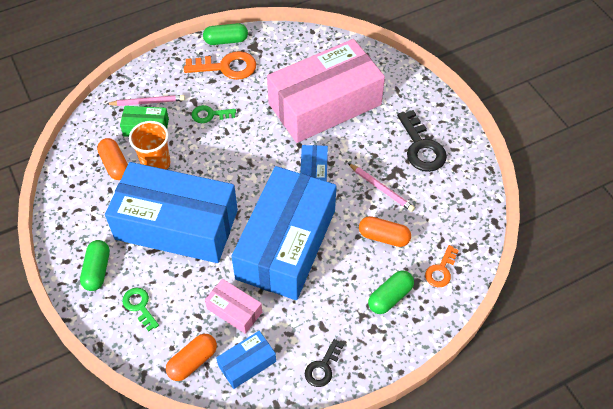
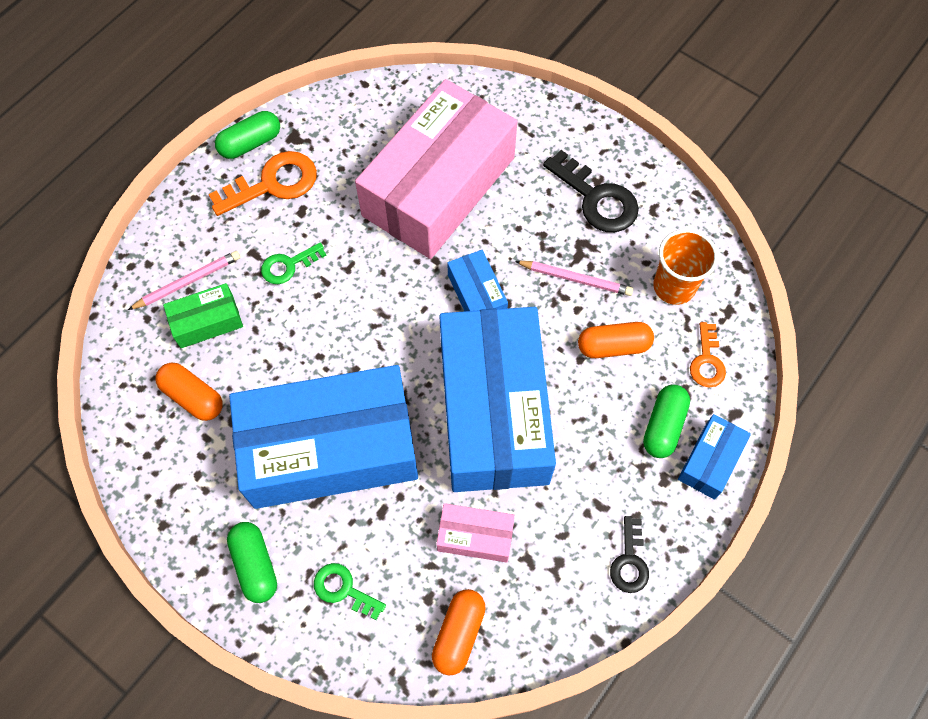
camera: 25 degrees left, 10 degrees up
(156, 163) = (251, 370): orange cup -> orange cup (674, 286)
(247, 363) = (531, 602): blue box -> blue box (710, 461)

